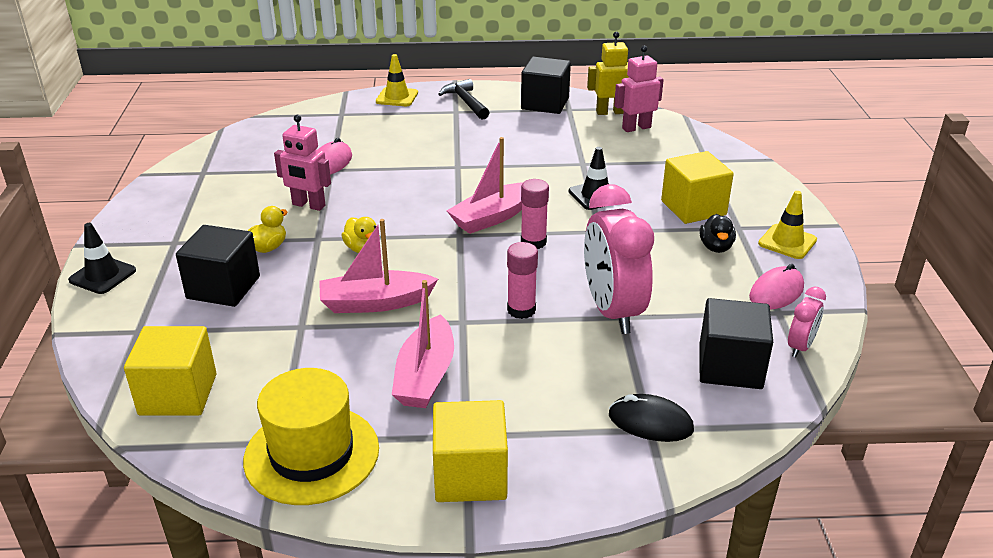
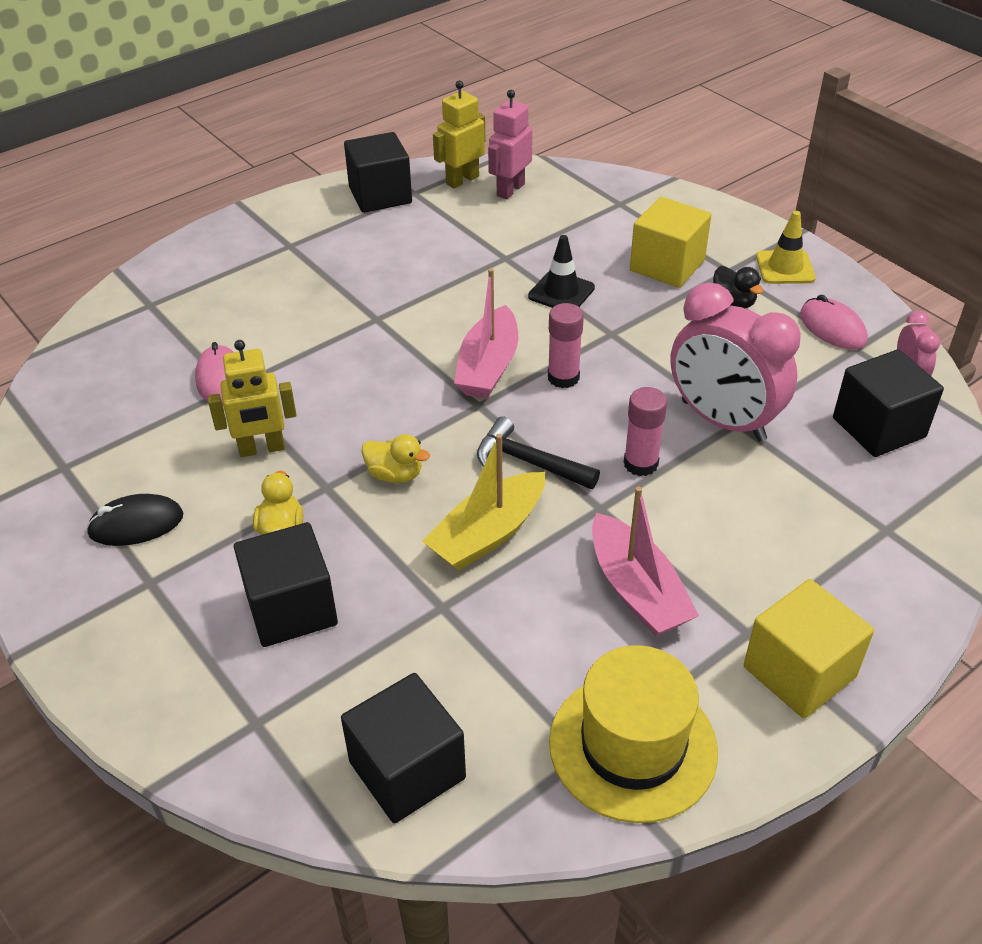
camera: 35 degrees left, 10 degrees up
(102, 275) = (111, 677): black traffic cone -> none
(178, 394) = (407, 770): yellow cube -> black cube
(308, 205) = (262, 449): pink robot -> yellow robot
(376, 303) = (488, 534): pink boat -> yellow boat
(397, 97) = (194, 253): yellow traffic cone -> none
(466, 102) = (287, 228): black hammer -> black hammer (529, 462)
(650, 422) = (880, 522): black mouse -> black mouse (136, 524)
(776, 292) = (832, 328): pink mouse -> pink mouse turned 45 degrees counterclockwise

